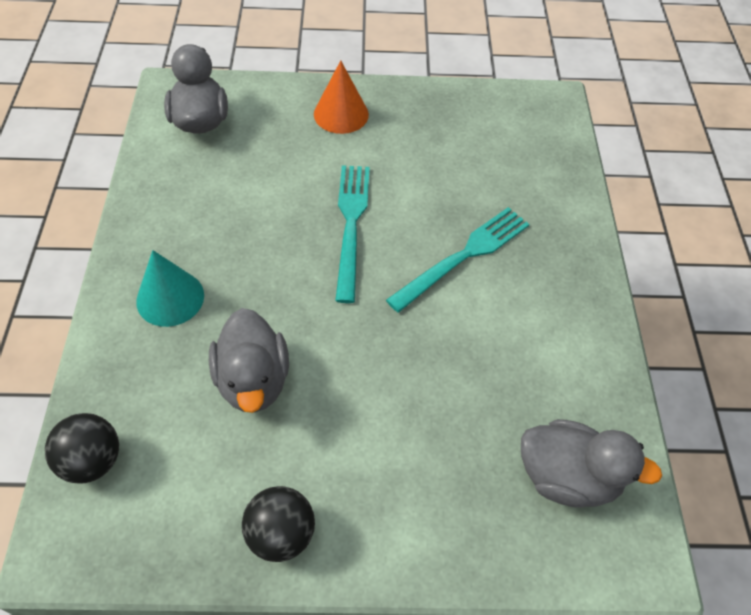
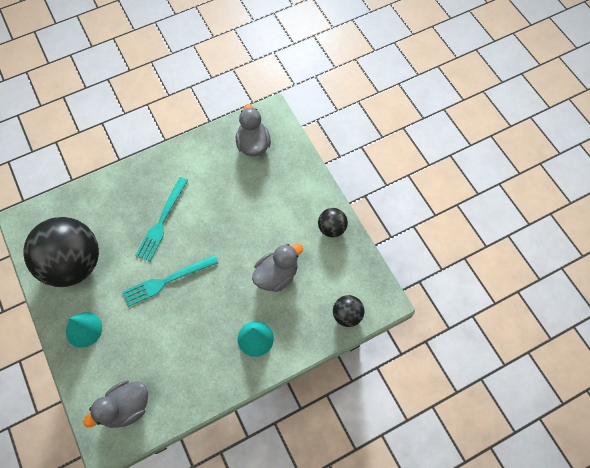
camera: 115 degrees left, 10 degrees up
(341, 114) = (84, 329): orange cone -> turquoise cone
(450, 132) = (74, 264): none -> black ball
(464, 256) = (162, 221): turquoise fork -> turquoise fork turned 90 degrees counterclockwise

